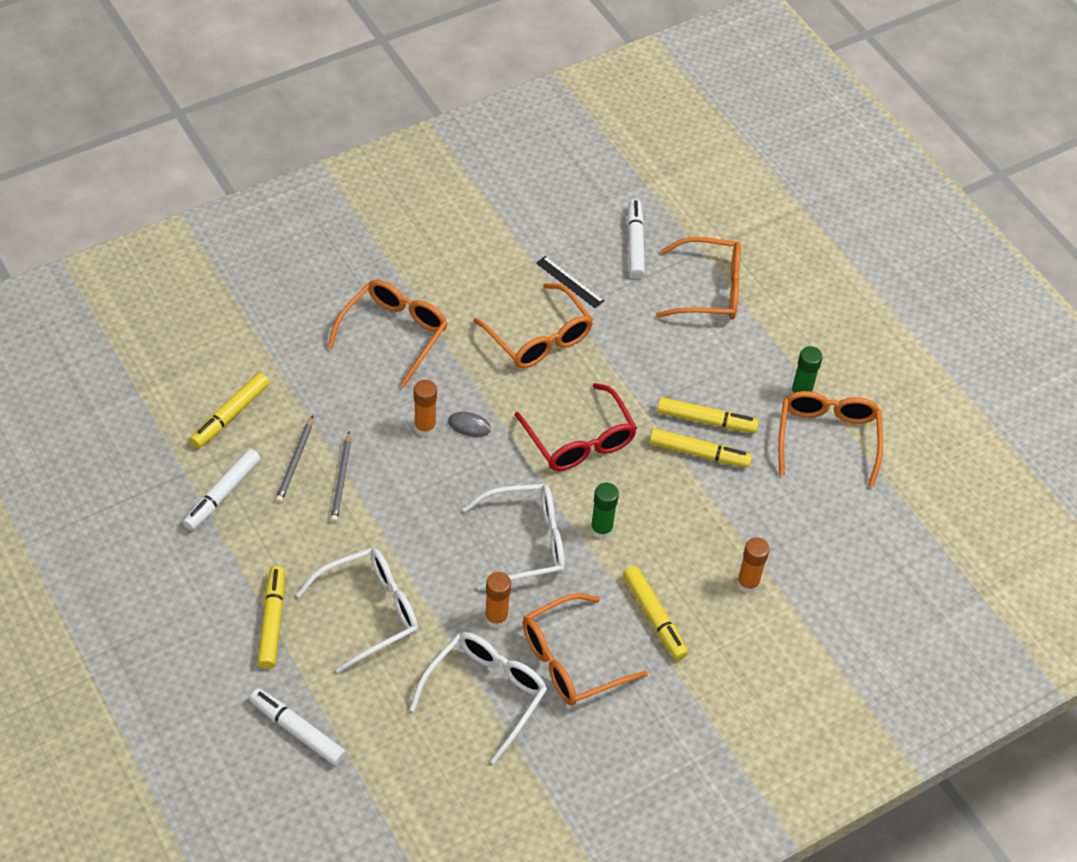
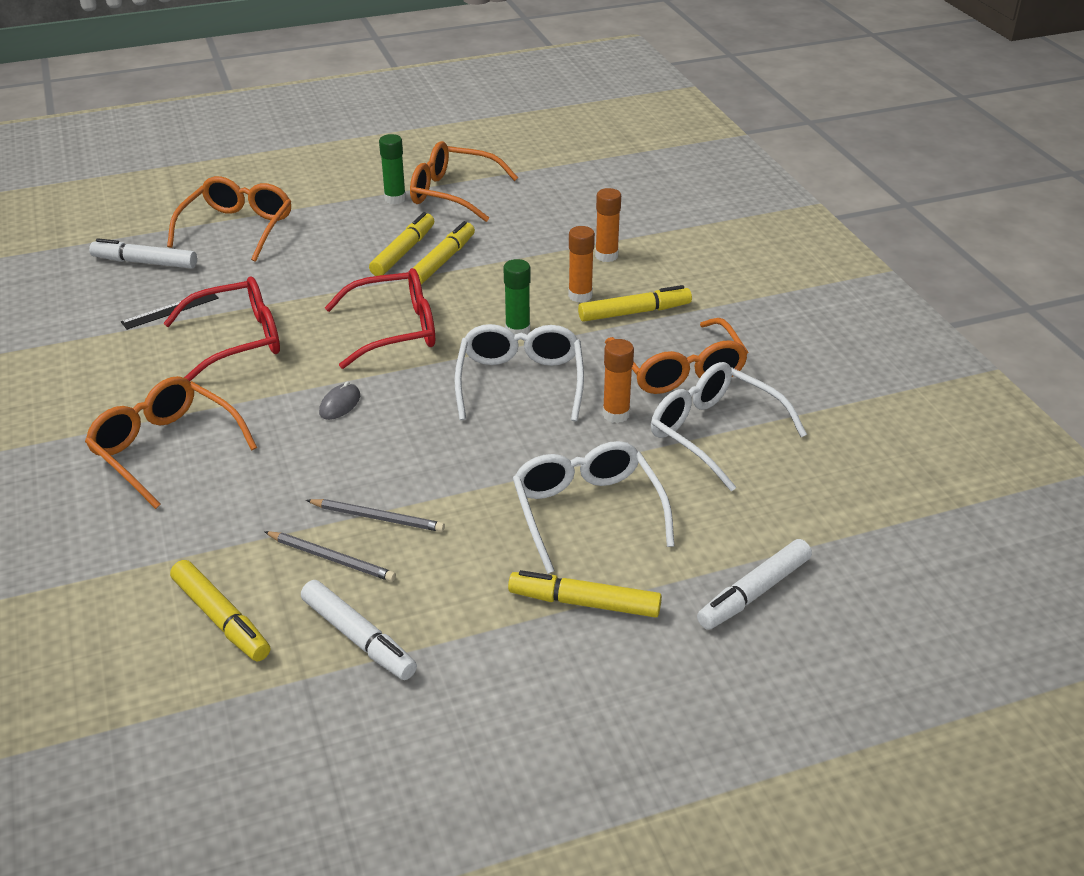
camera: 75 degrees left, 15 degrees down
(425, 428) = (327, 439): orange glue stick -> orange glue stick (580, 296)
(539, 338) = (238, 340): orange glasses -> red glasses

